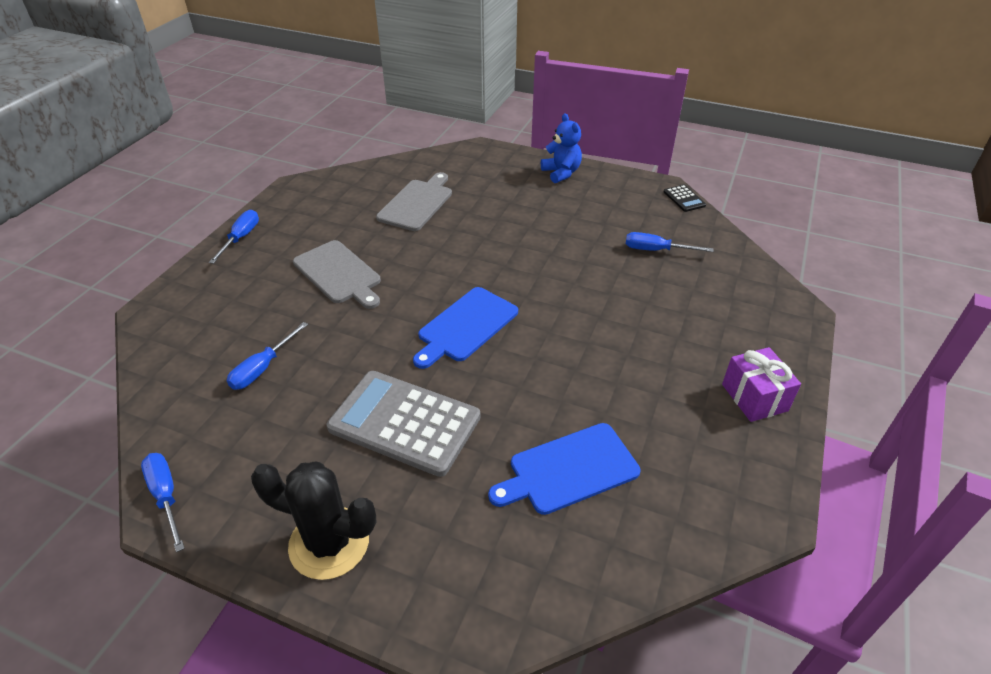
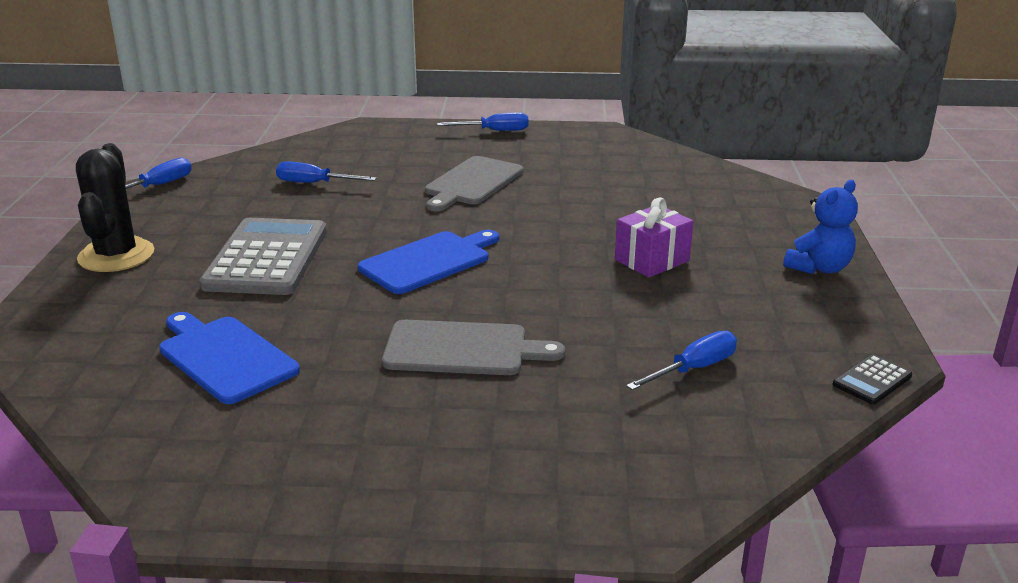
camera: 70 degrees right, 15 degrees down
(417, 203) = (638, 193): grey cutting board -> grey cutting board (462, 349)
(465, 326) = (429, 261): blue cutting board -> blue cutting board turned 120 degrees clockwise
(656, 250) = (693, 369): blue screwdriver -> blue screwdriver turned 60 degrees clockwise
(754, 397) = (398, 487): purple gift -> purple gift (651, 260)

